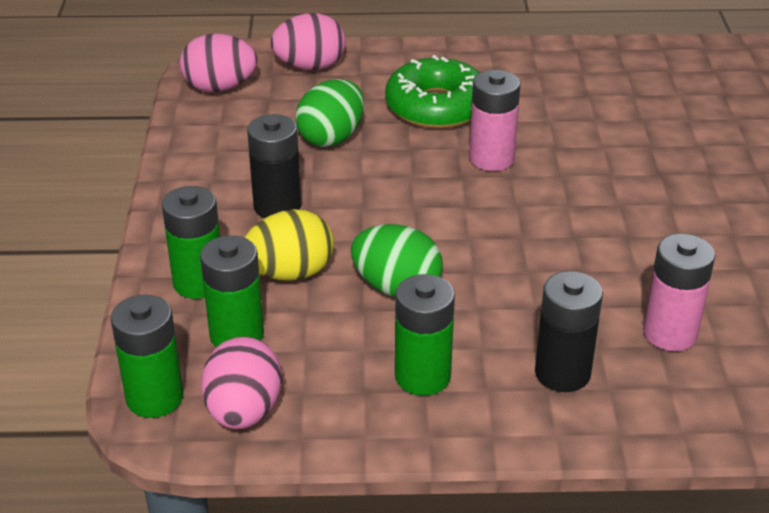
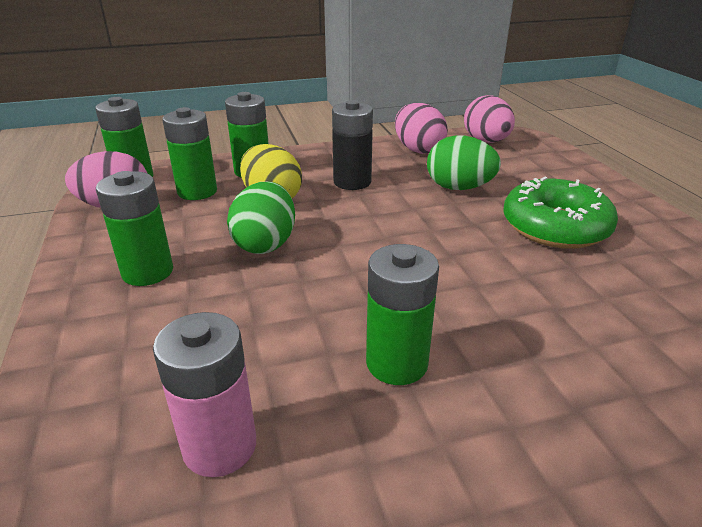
camera: 75 degrees right, 5 degrees down
(310, 66) = (552, 165): pink egg -> pink egg (418, 150)
(491, 158) = (494, 268): pink battery -> none
(562, 373) = (147, 356): black battery -> none
(601, 237) = (397, 363): none -> green battery

